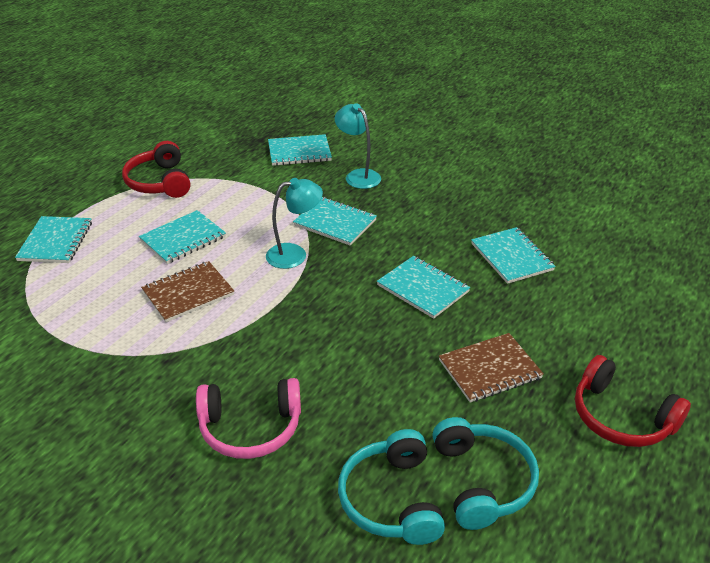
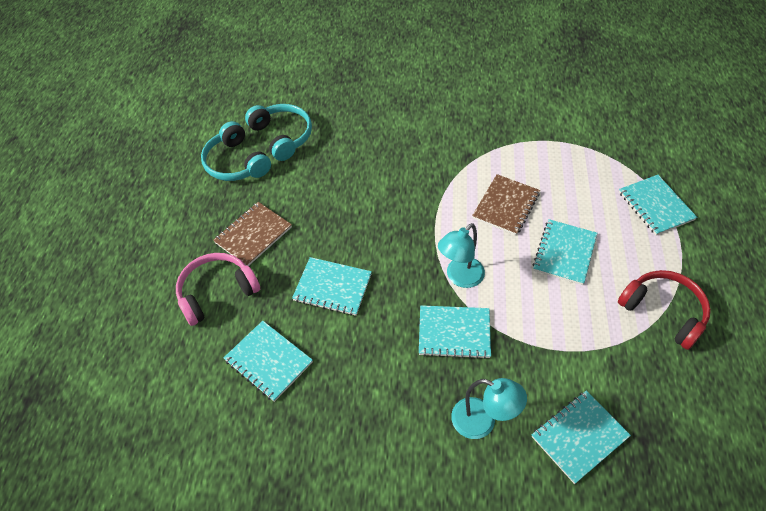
camera: 155 degrees right, 15 degrees up
(250, 428) = (383, 139): pink headphones -> pink headphones (217, 292)
(621, 417) = (155, 235): red headphones -> none

